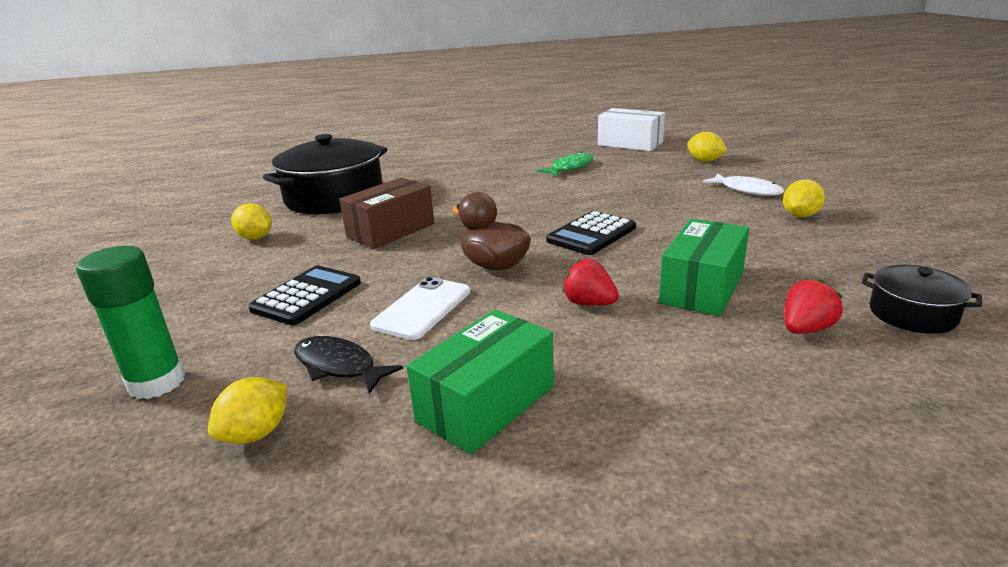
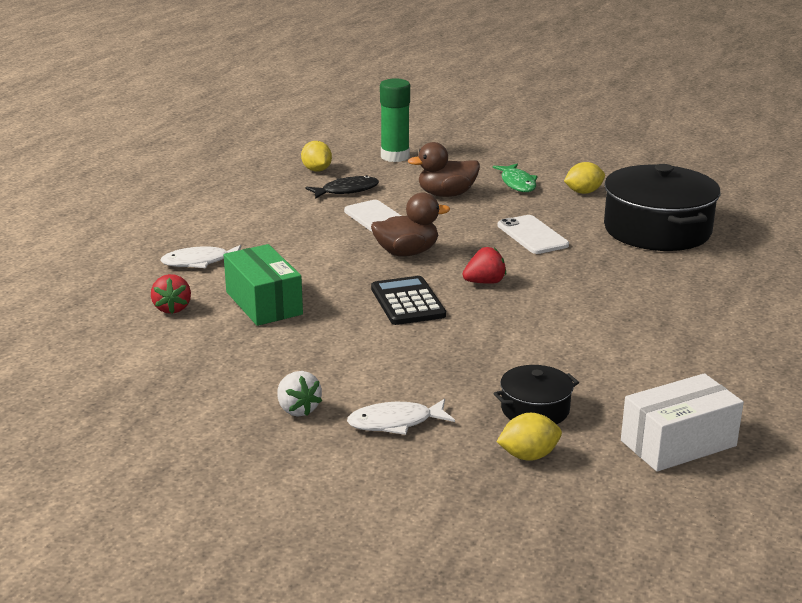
camera: 120 degrees right, 0 degrees up
(307, 296) = (446, 194): black calculator -> brown duck
(391, 230) = (532, 235): brown box -> white phone
(486, 404) = (259, 212): green box -> none
(570, 167) = (613, 361): green fish -> green fish (517, 183)
(589, 303) = (306, 263): red strawberry -> red strawberry (485, 282)
(691, 370) = (200, 262): none -> white fish
(800, 215) = (298, 409): yellow lemon -> white strawberry
(912, 314) = (123, 349): black pot -> black pot (535, 409)

